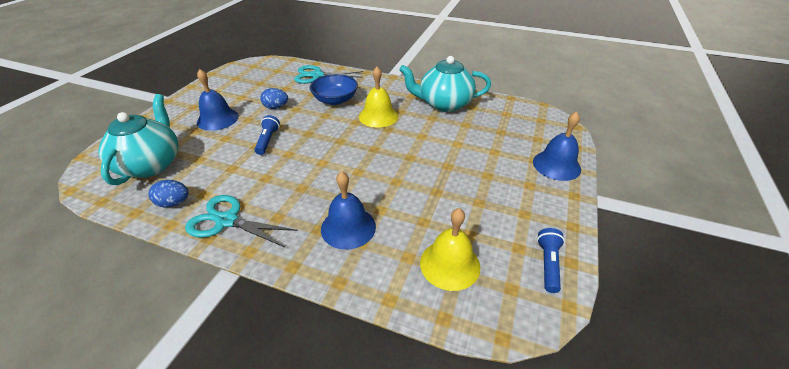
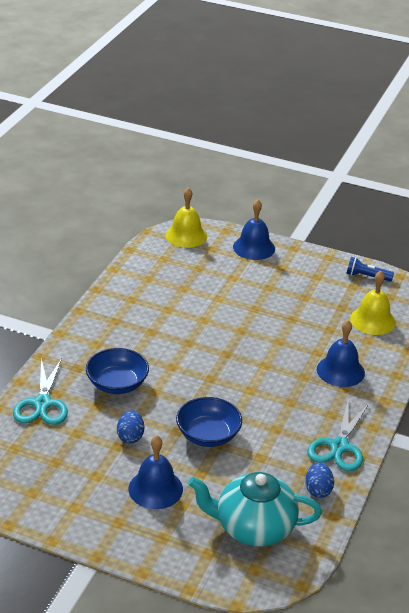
camera: 90 degrees left, 5 degrees down
(268, 140) = (208, 435): blue flashlight -> blue bowl
(378, 116) = (161, 348): yellow bell -> yellow bell (186, 235)
(444, 104) = (138, 298): turquoise teapot -> none

